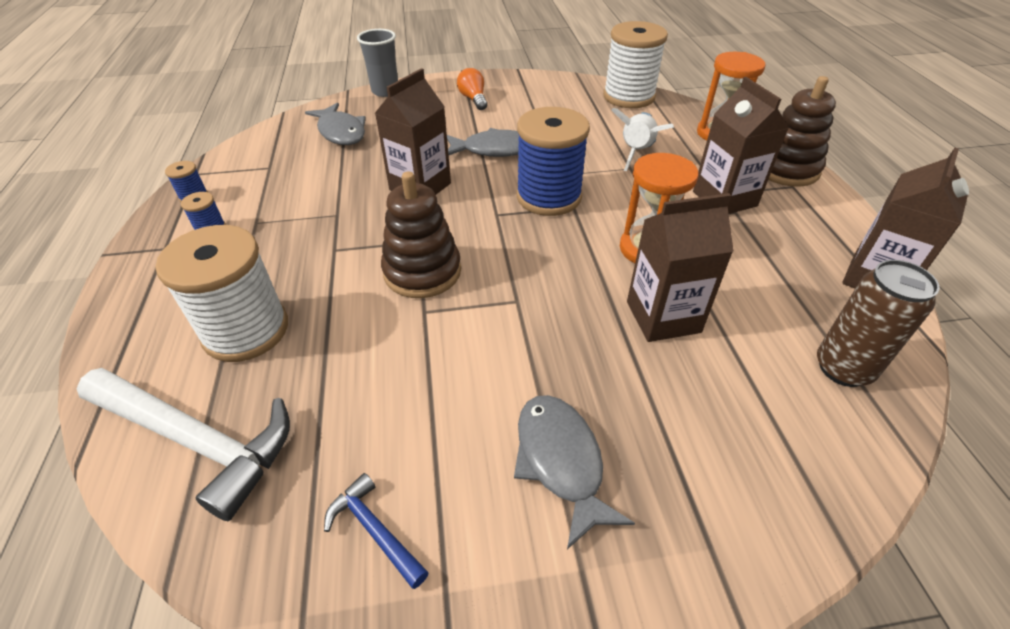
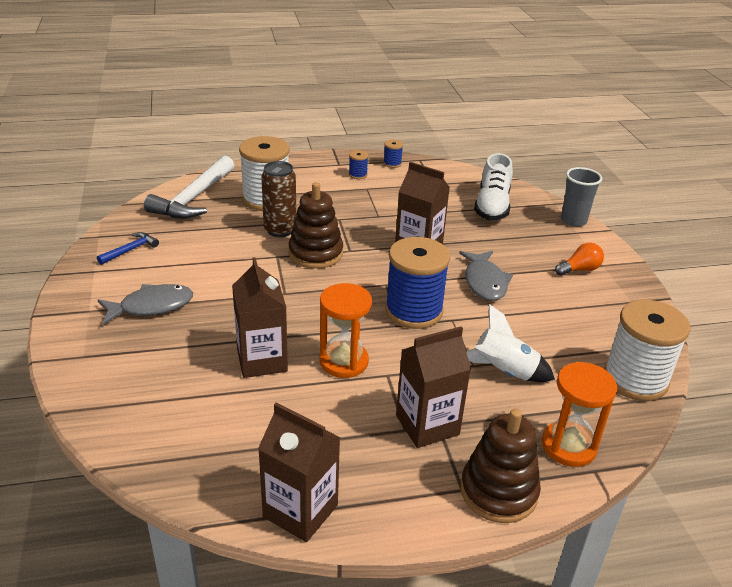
camera: 85 degrees right, 10 degrees down
(341, 132) = (492, 206): grey fish -> white shoe
(843, 368) = (195, 451): brown can -> brown can (280, 230)

